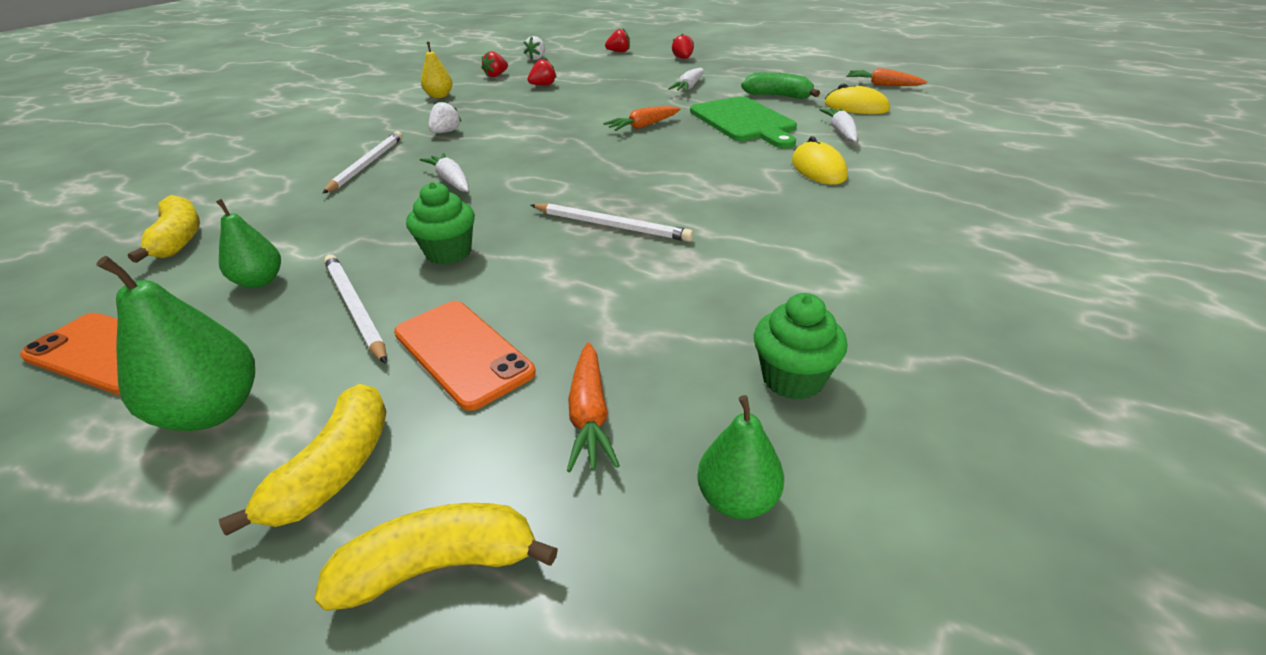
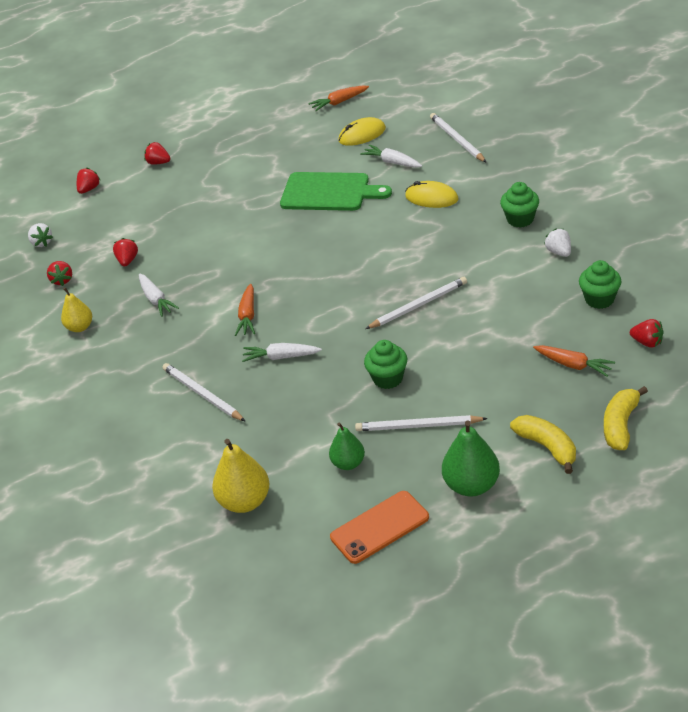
camera: 50 degrees left, 5 degrees up
(179, 239) = (245, 501): yellow banana -> yellow pear
(446, 132) = (179, 341): white strawberry -> white strawberry (559, 252)
(462, 353) = (495, 393): orange phone -> none
(642, 126) = (284, 240): orange carrot -> orange carrot (248, 316)
(688, 87) = (231, 188): white carrot -> white carrot (156, 300)
(737, 499) = (647, 342): green pear -> red strawberry
(778, 96) = (303, 156): green banana -> none
(872, 236) = (520, 219): none -> green cupcake
(941, 149) = (457, 140): none -> white pencil

